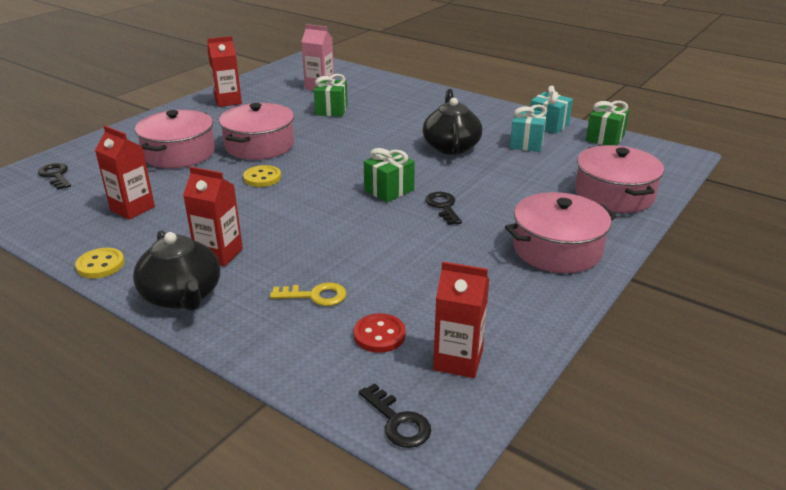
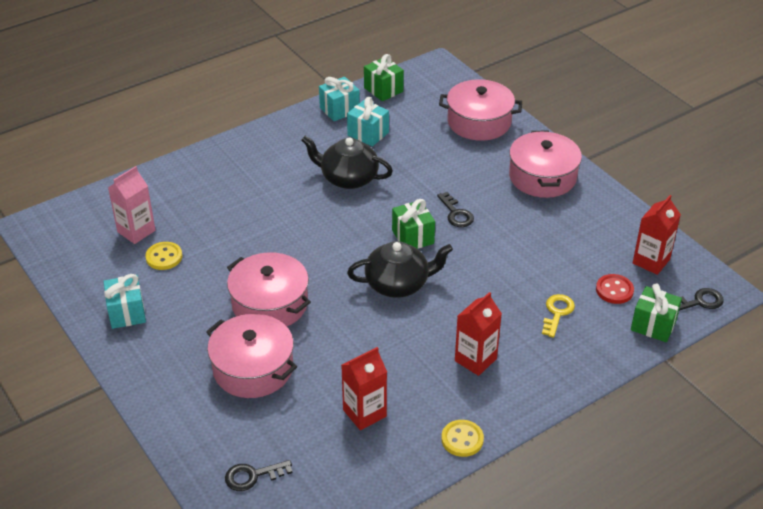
camera: 70 degrees left, 10 degrees up
(182, 296) = (530, 388): black teapot -> black teapot (398, 284)
(228, 101) = (127, 313): red carton -> turquoise gift
(262, 178) = (346, 313): yellow button -> yellow button (164, 257)
(331, 110) = (211, 235): green gift -> green gift (653, 325)
(443, 206) = (456, 214): black key -> black key turned 120 degrees counterclockwise

